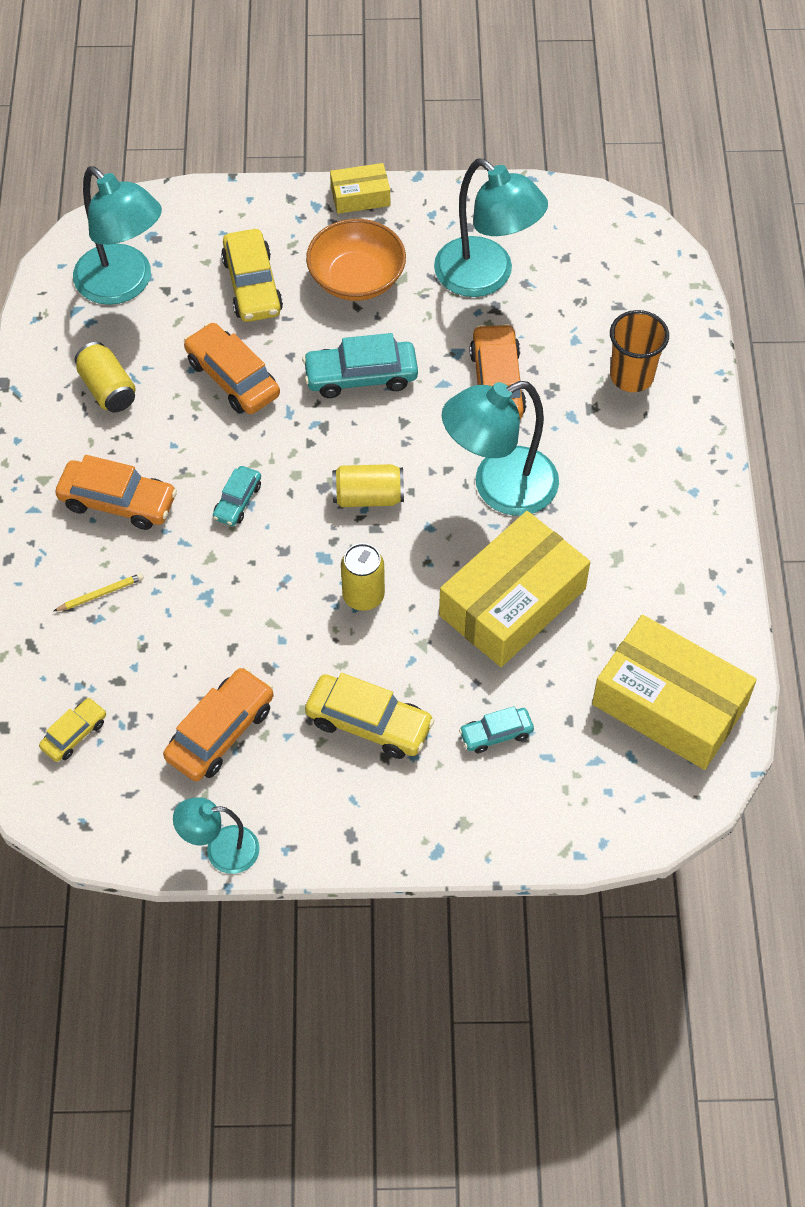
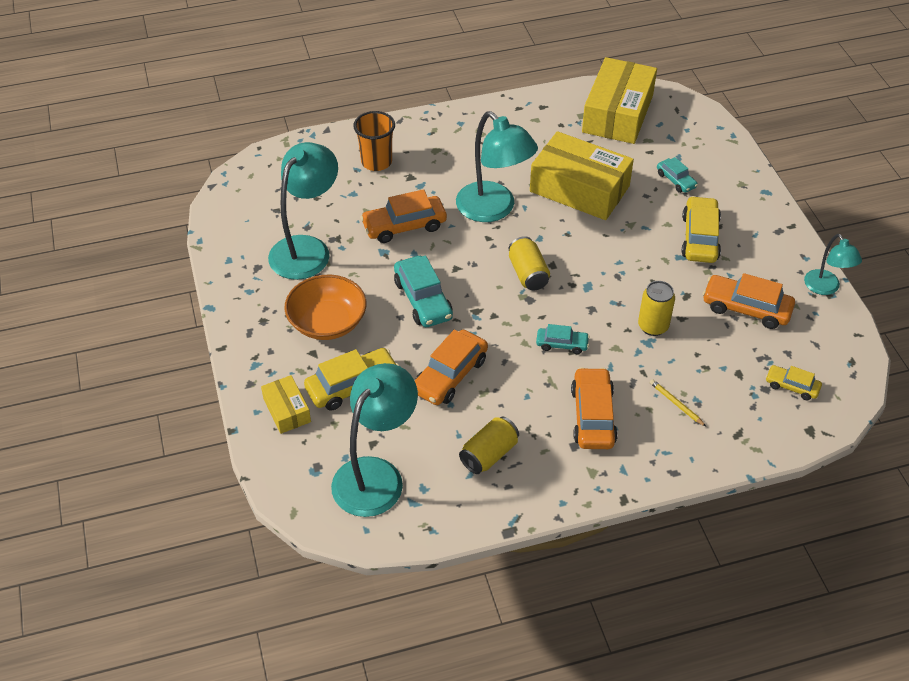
camera: 105 degrees left, 10 degrees down
(360, 196) = (239, 338): yellow box -> yellow box (287, 410)
(363, 596) = (608, 259): yellow can -> yellow can (653, 326)

